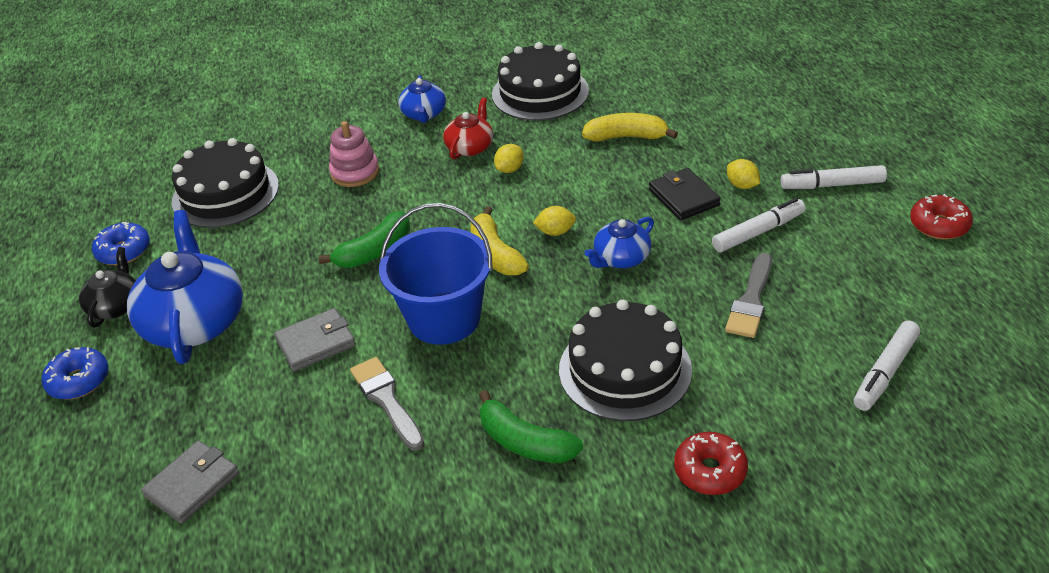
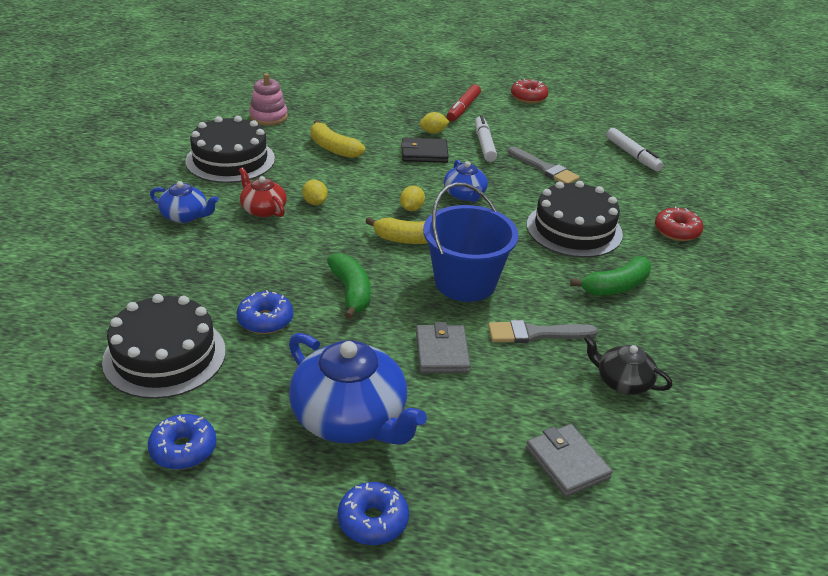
camera: 70 degrees left, 5 degrees down
(115, 306) = (274, 472): black teapot -> black teapot (622, 381)
(195, 321) = (351, 418): blue teapot -> blue teapot turned 150 degrees counterclockwise
(301, 221) = (265, 320): none -> blue donut
(355, 172) = (227, 273): pink stacking toy -> pink stacking toy (268, 117)
(627, 137) = (333, 148): yellow banana -> yellow banana turned 75 degrees counterclockwise
(832, 185) = (463, 108): white marker -> red marker

